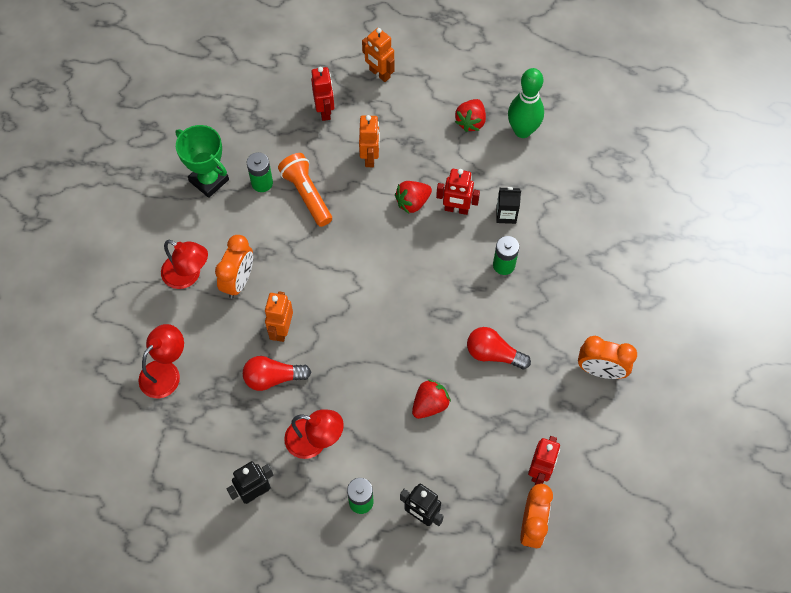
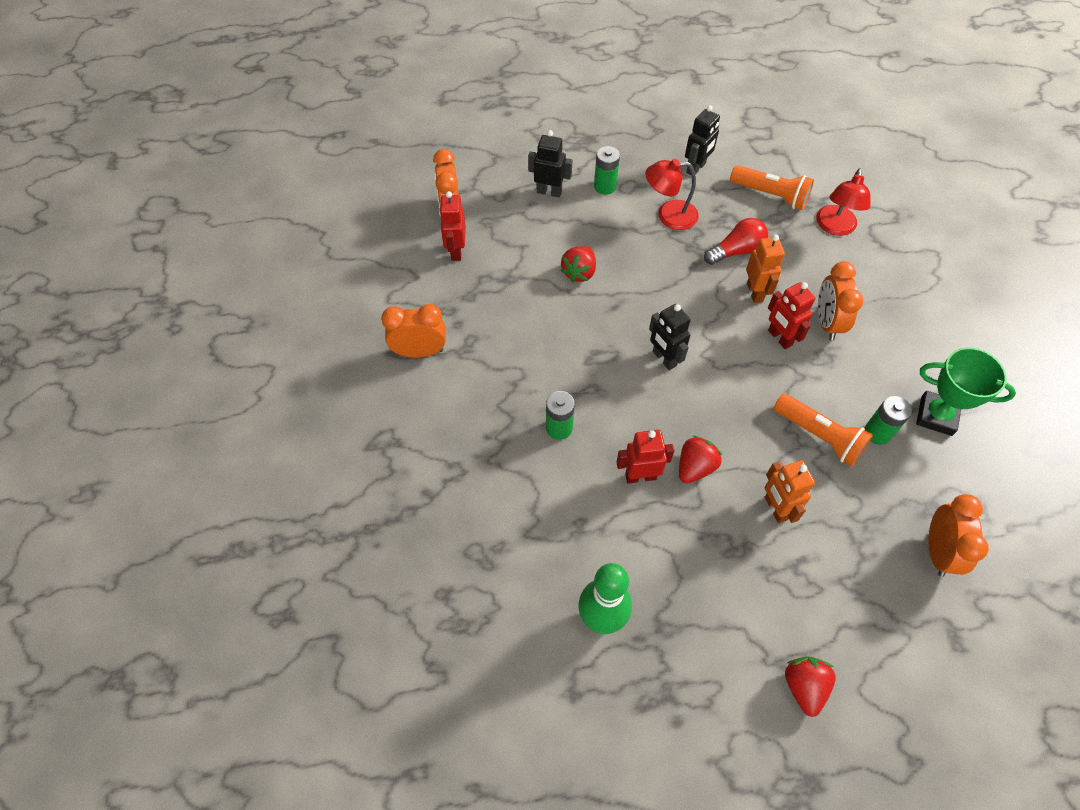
camera: 160 degrees right, 5 degrees down
(188, 276) = (879, 312): red lamp -> none
(201, 431) = (770, 195): none -> orange flashlight
(278, 98) = (937, 551): none -> orange clock
(325, 111) = (868, 554): red robot -> red robot (779, 338)
(379, 74) = (834, 640): orange robot -> none
(393, 294) = (664, 359): none -> black robot
(470, 122) = (676, 606): red strawberry -> red strawberry (804, 686)
(493, 354) = (535, 334): red light bulb -> none
(506, 214) = (579, 489): black carton -> none

